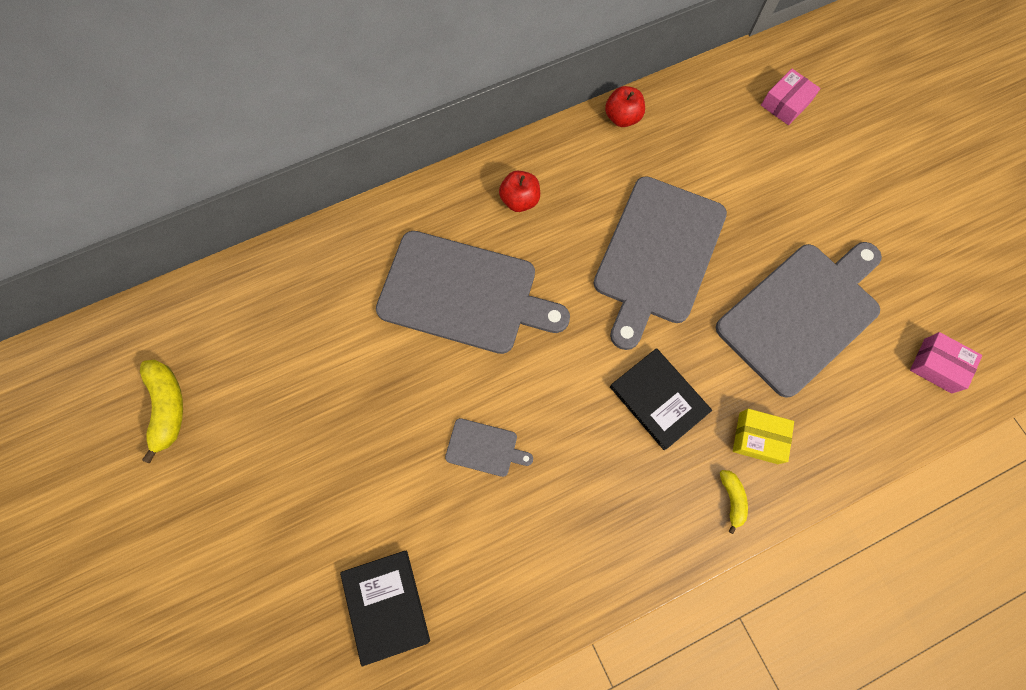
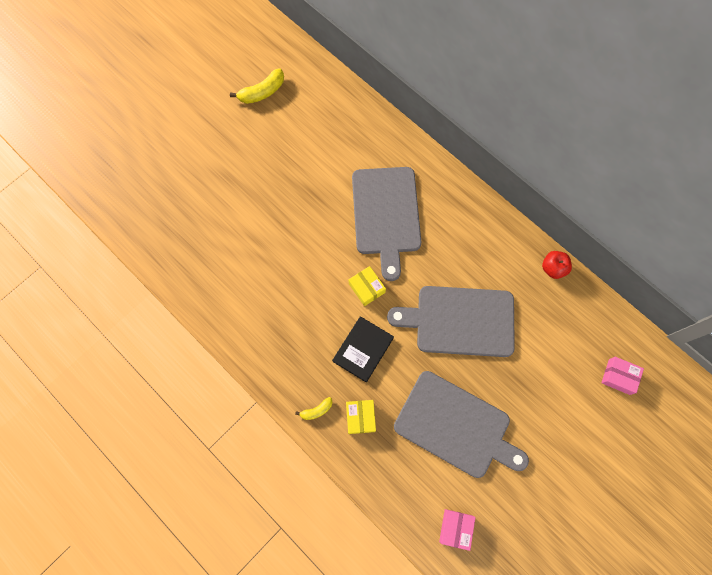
camera: 70 degrees right, 0 degrees up
(386, 605) = (197, 239): black book -> none
(484, 448) = (297, 259): grey cutting board -> none
(520, 200) = (462, 225): red apple -> none
(567, 361) = (367, 288): none -> yellow box

